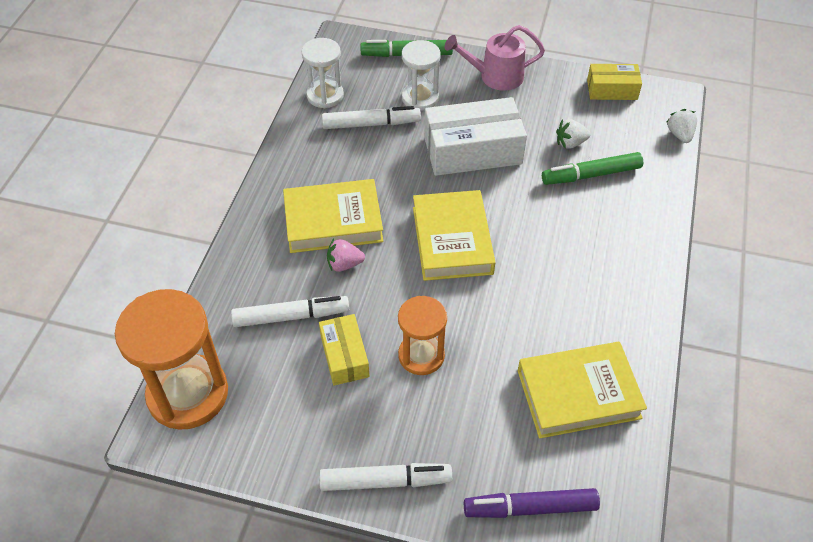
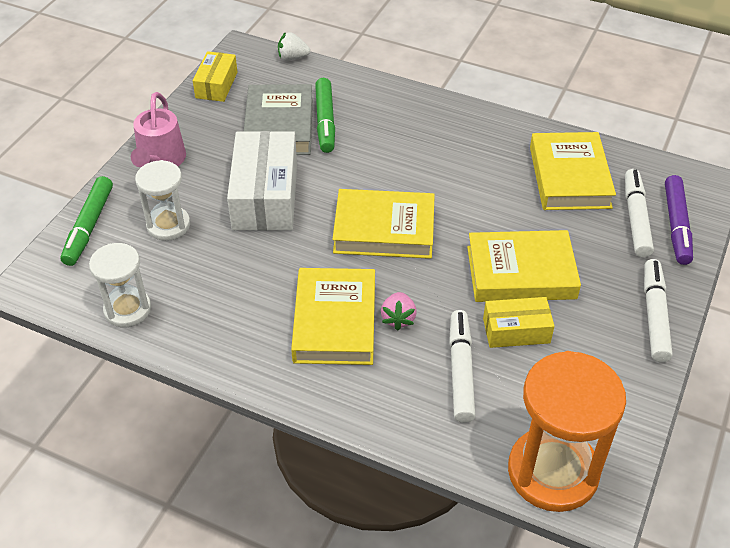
camera: 80 degrees left, 5 degrees down
(371, 124) = (194, 272): white marker -> white marker (636, 218)
(421, 355) = (521, 272): orange hourglass -> yellow book
(570, 143) = (279, 126): white strawberry -> grey book

